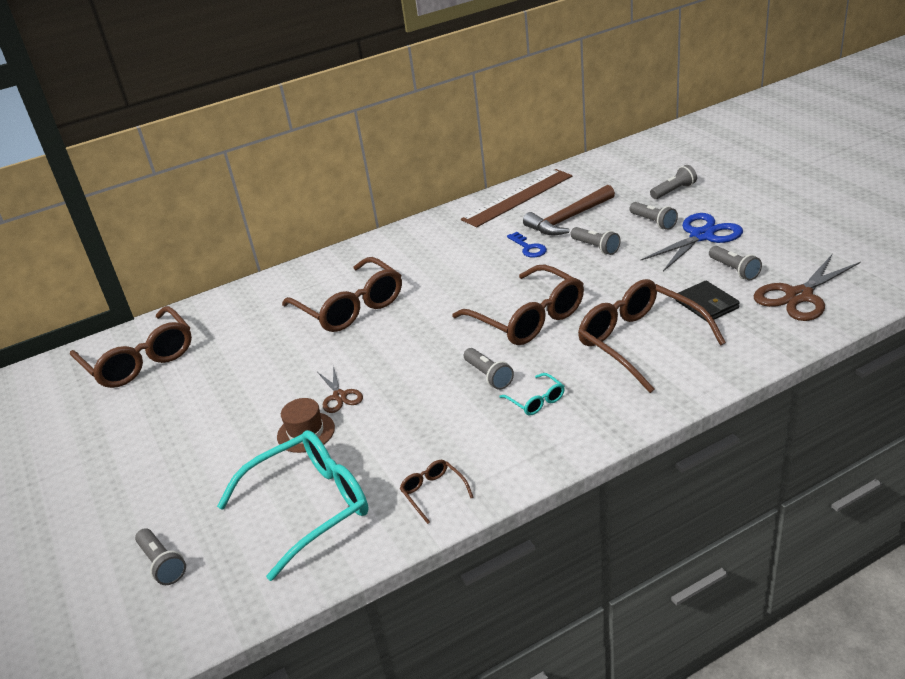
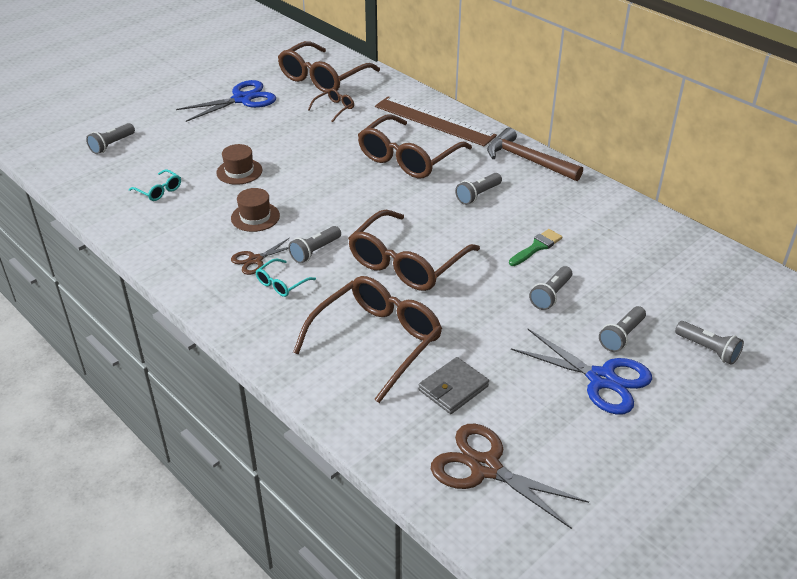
camera: 70 degrees right, 5 degrees up
(137, 430) = (242, 99): none -> blue scissors
(309, 506) = (159, 191): turquoise glasses -> turquoise glasses, size x0.44
(339, 396) = (283, 178): brown scissors -> brown scissors (255, 260)
(407, 419) = (255, 217): none -> brown hat
(433, 493) = (169, 245): brown glasses -> brown glasses (334, 108)
(518, 198) = (642, 226): brown ruler -> brown ruler (434, 121)
(528, 248) = (537, 247): blue key -> green brush
(568, 219) = (607, 268): brown hammer -> brown hammer (528, 160)
(707, 304) = (453, 388): black wallet -> grey wallet
(734, 270) = (530, 410): grey flashlight -> grey flashlight (478, 195)

